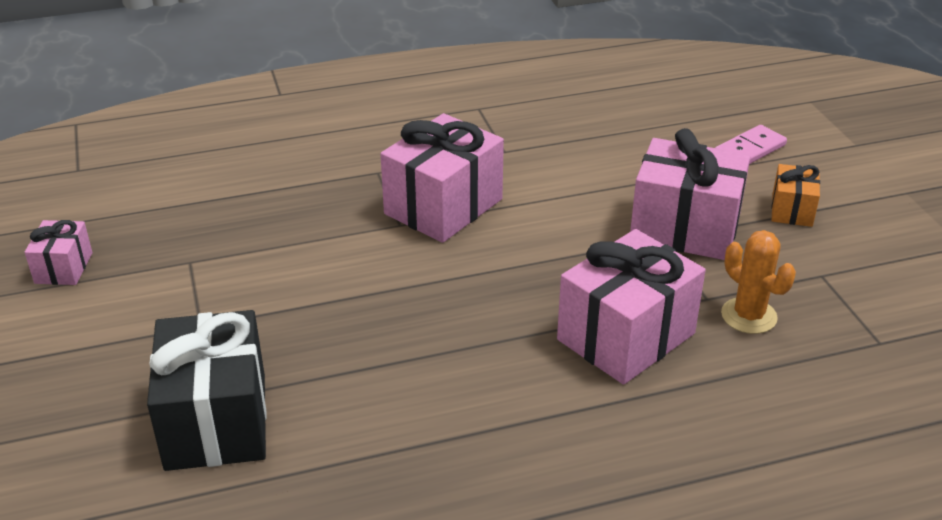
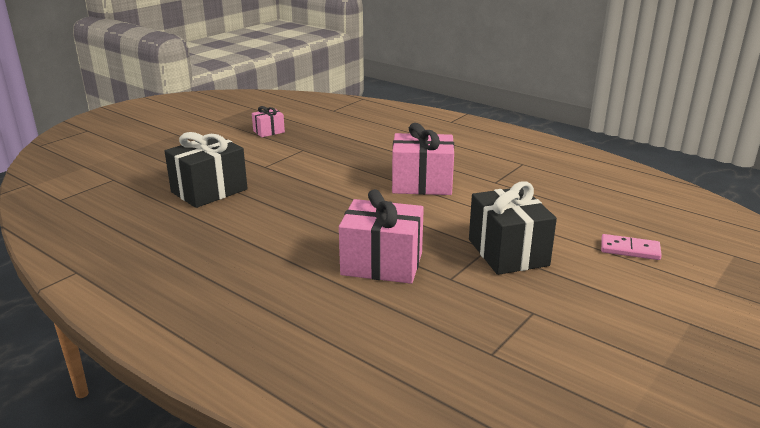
camera: 55 degrees right, 10 degrees down
(685, 228) = (508, 252): pink gift -> black gift
(748, 316) = (452, 297): orange cactus -> none
(792, 210) = (587, 282): orange gift -> none

